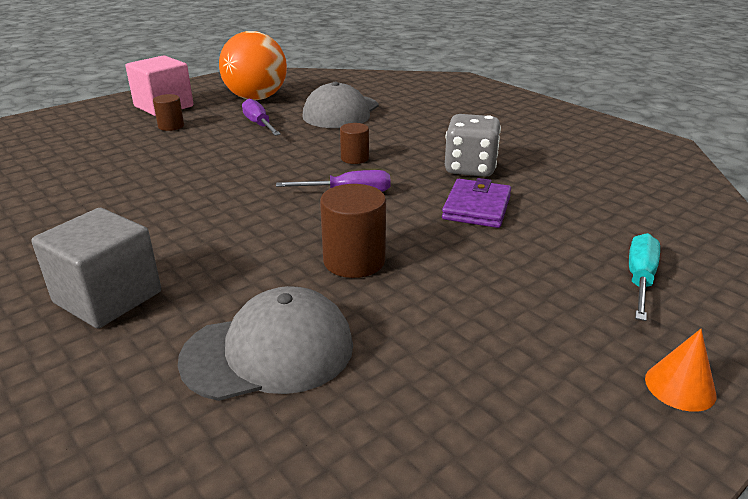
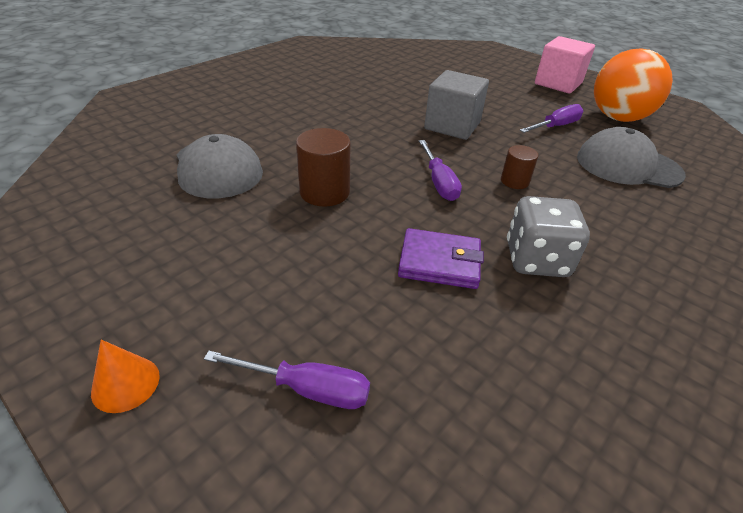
camera: 80 degrees right, 10 degrees up
(108, 297) = (277, 112): grey cube -> grey cube (452, 126)
(171, 126) = (521, 92): brown cylinder -> none
(640, 279) = (307, 389): turquoise screwdriver -> purple screwdriver

